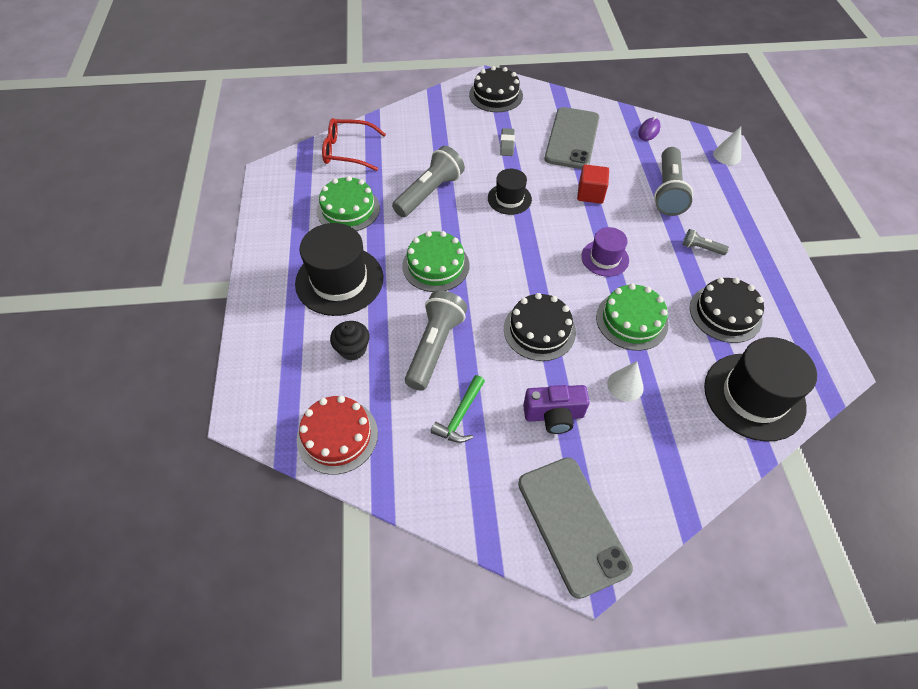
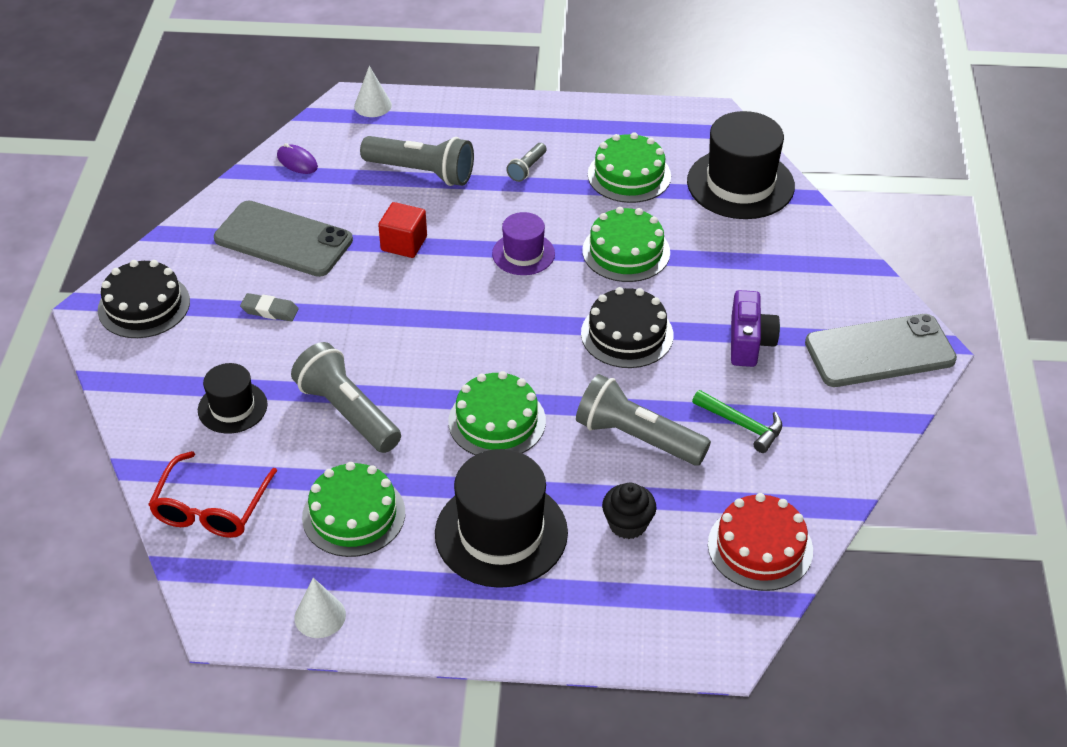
camera: 80 degrees left, 10 degrees down
(509, 199) = (388, 326): black hat -> black hat (232, 407)
(625, 385) = (715, 276): white cone -> white cone (320, 616)
(725, 313) = (629, 175): black cake -> green cake

